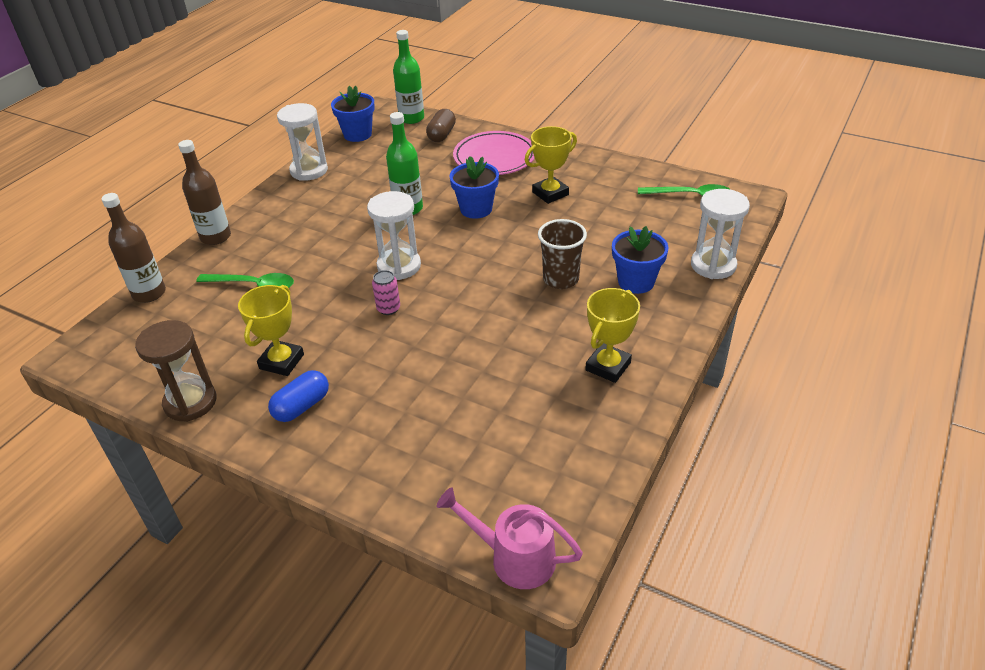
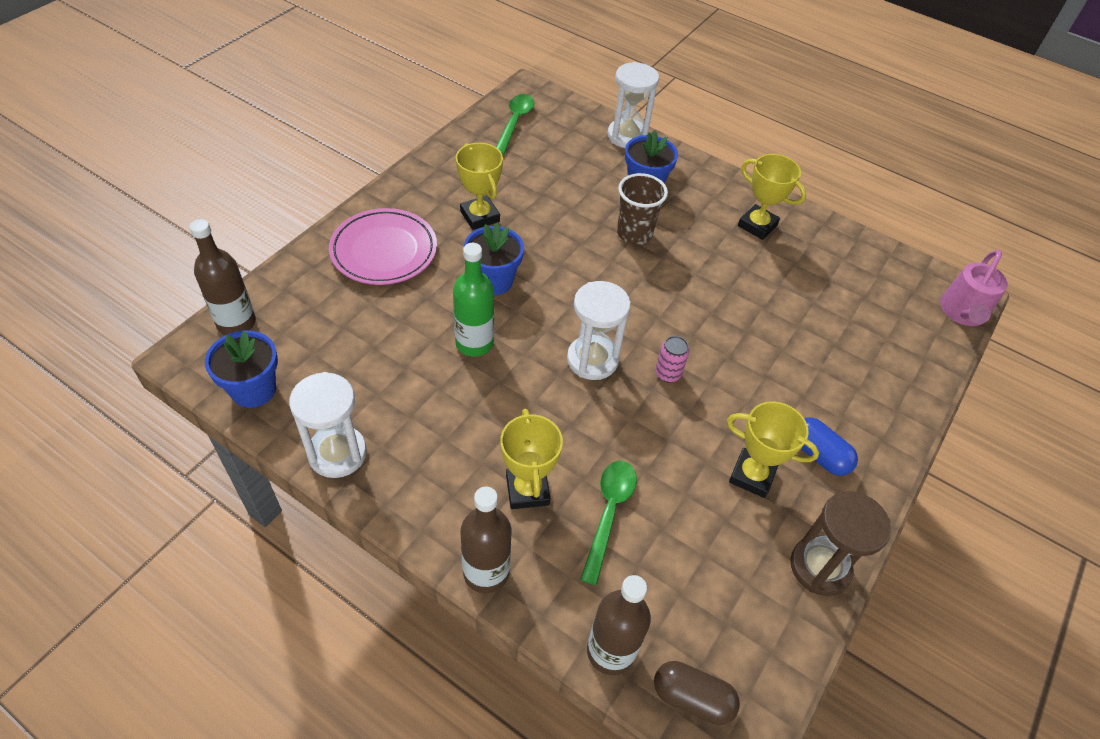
camera: 90 degrees left, 10 degrees up
(276, 247) = (527, 490): none -> yellow trophy
(411, 118) = (236, 323): green bottle -> brown bottle
(441, 135) = (302, 294): brown capsule -> brown capsule (692, 698)

